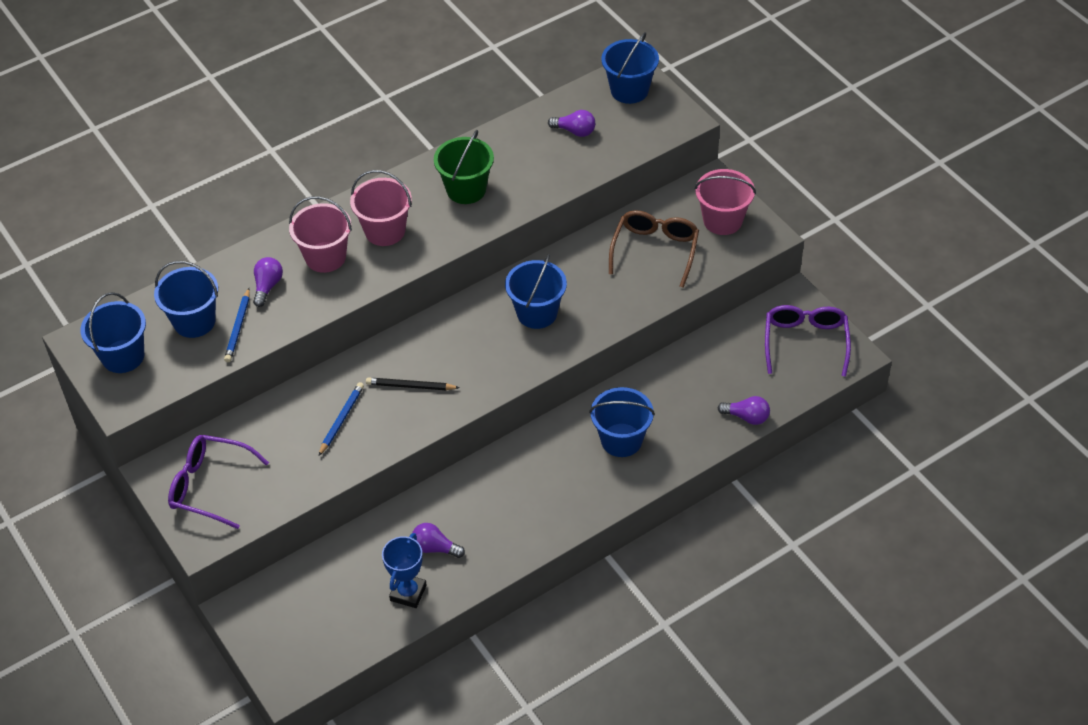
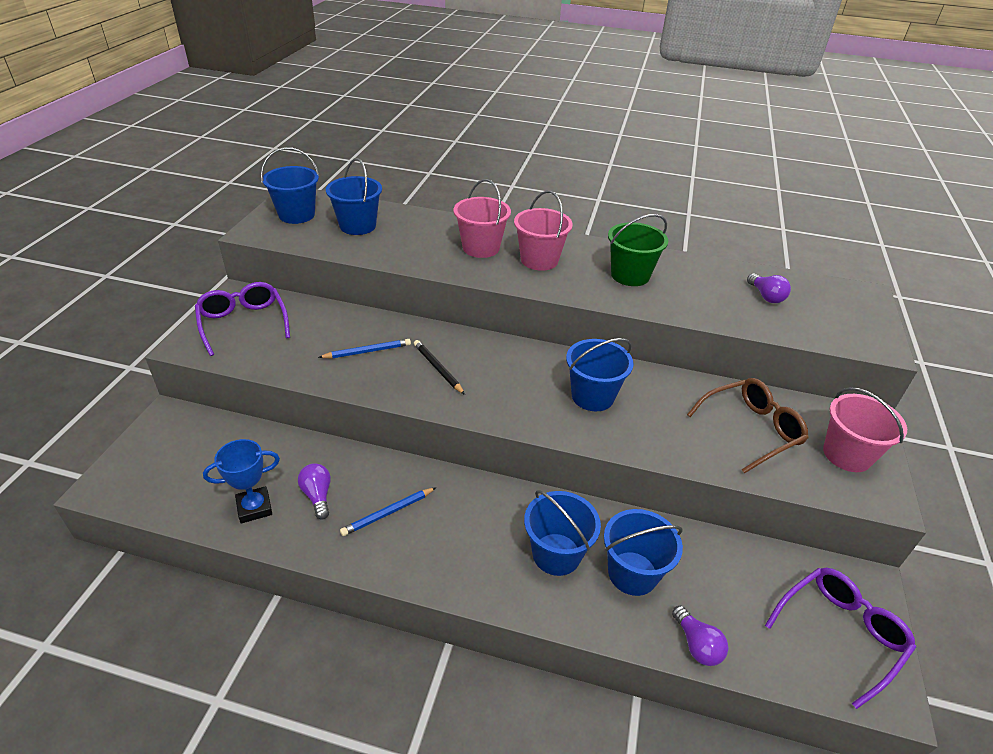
camera: 45 degrees right, 10 degrees down
(238, 328) = (372, 244): blue pencil -> blue pencil (388, 513)
(267, 286) = (424, 238): purple light bulb -> none
(629, 90) = (849, 302): blue bucket -> blue bucket (632, 573)

